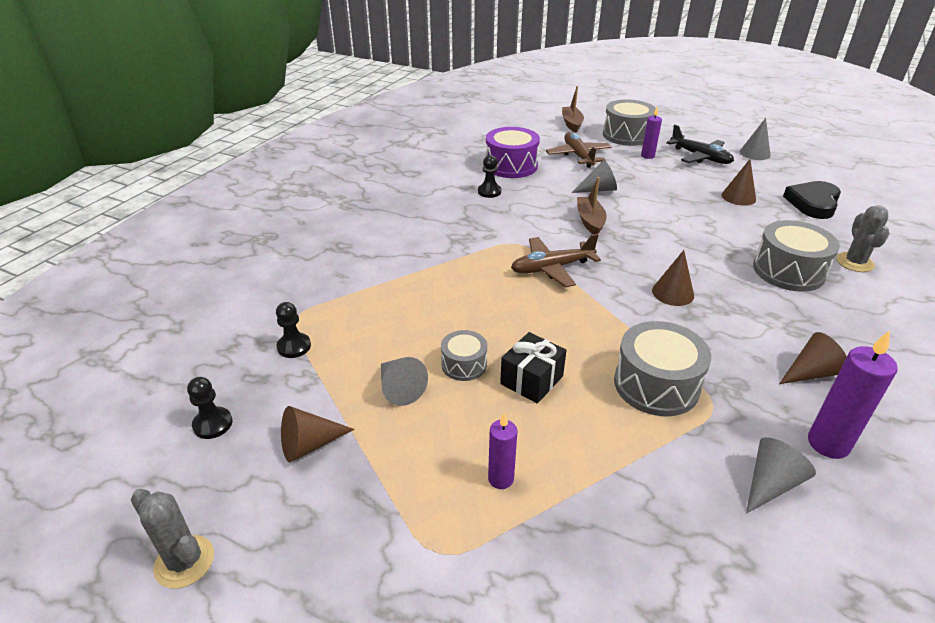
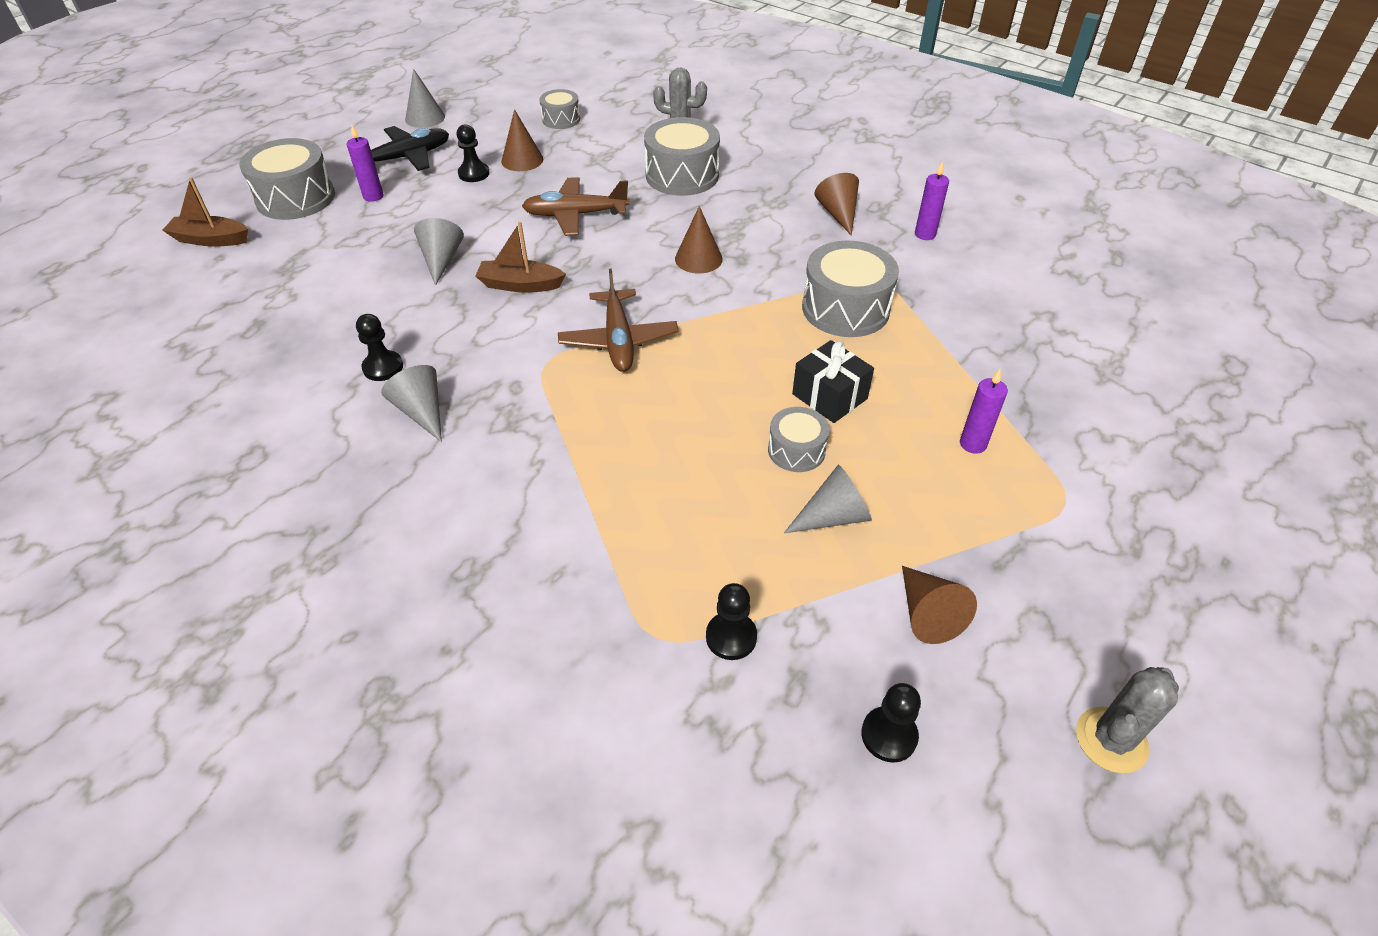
camera: 80 degrees left, 10 degrees up
(511, 166) = (311, 330): purple drum -> none
(578, 156) = (327, 256): brown plane -> brown plane (575, 215)
(703, 182) = (474, 174): none -> black pawn
(770, 484) = (969, 278): grey cone -> grey cone (422, 412)
(813, 203) = (561, 119): black heart -> grey drum
(828, 444) = (925, 234): purple candle -> purple candle, size x0.62

